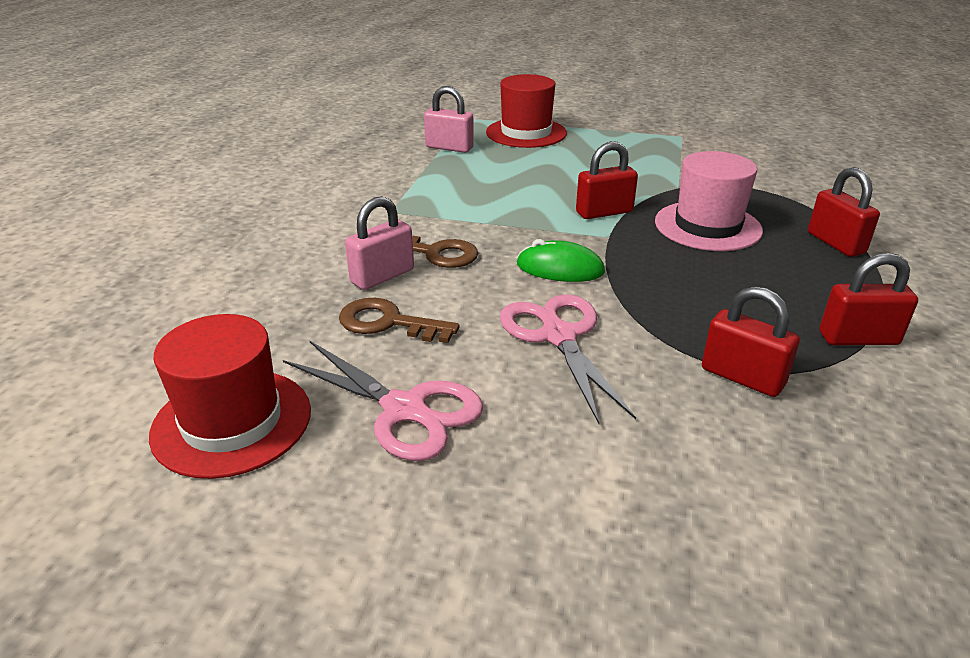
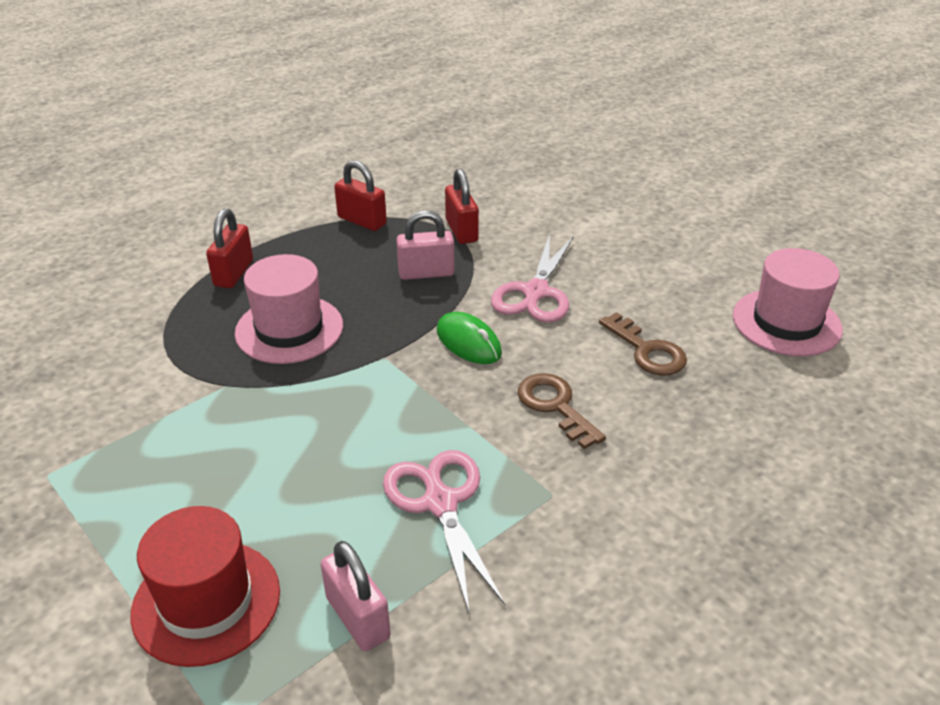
camera: 145 degrees left, 5 degrees up
(232, 422) = (786, 322): red hat -> pink hat
(382, 276) = (623, 399): pink padlock -> pink padlock (426, 273)
(404, 409) = (674, 289): pink scissors -> pink scissors (440, 503)
(604, 212) = (346, 386): red padlock -> none

